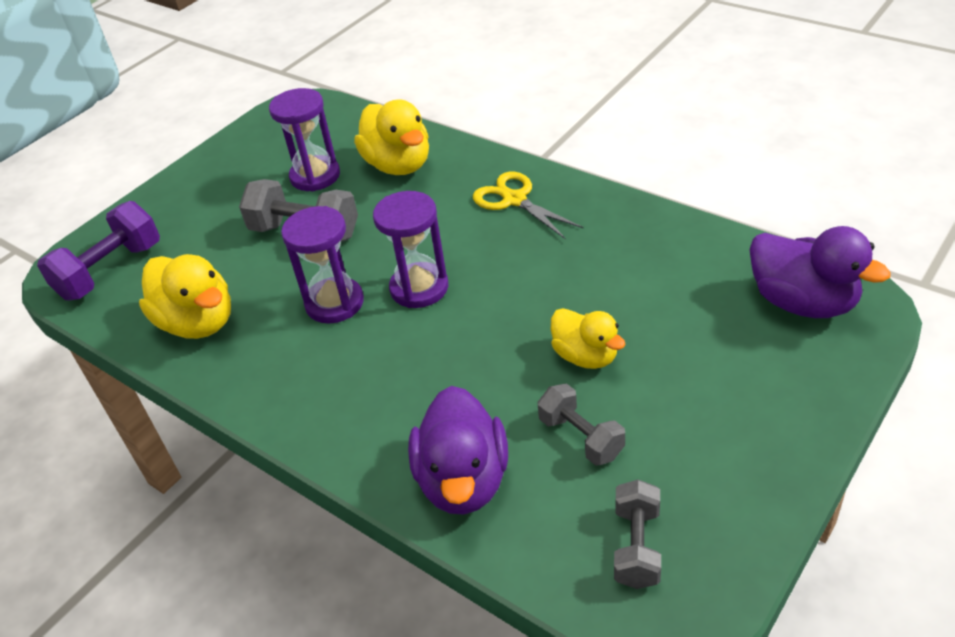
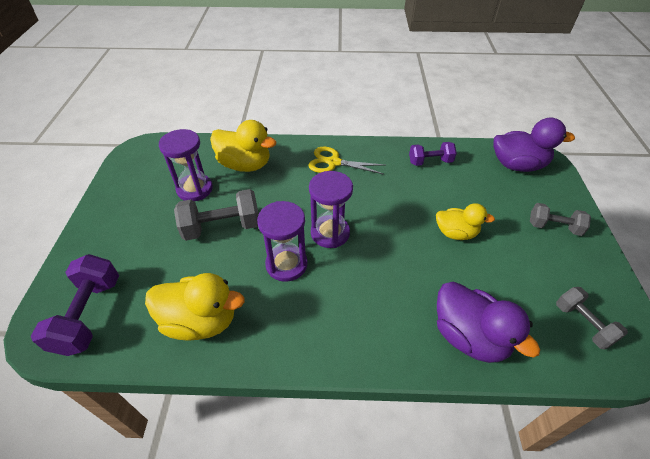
camera: 40 degrees left, 5 degrees up
(581, 437) = (499, 279): grey dumbbell -> grey dumbbell (553, 227)
(658, 247) = (430, 162): none -> purple dumbbell

